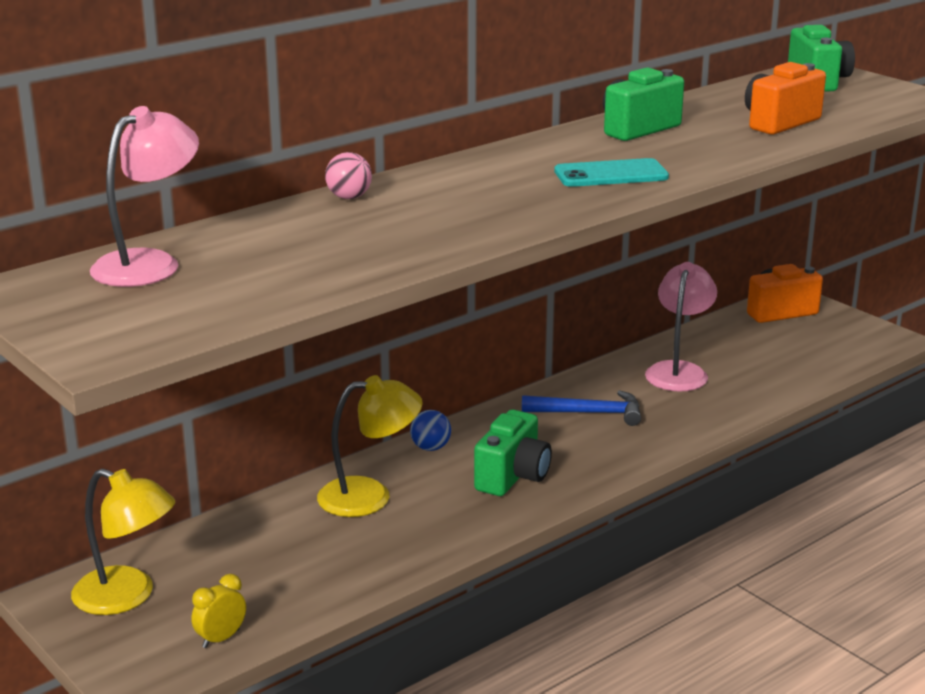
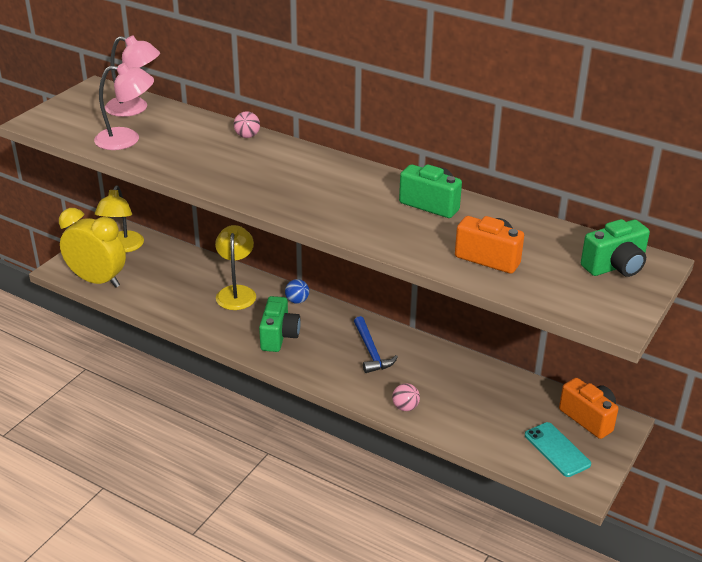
camera: 70 degrees right, 10 degrees up
(221, 638) = (97, 281): yellow clock -> yellow clock, size x2.45
(370, 496) = (236, 292): yellow lamp -> yellow lamp turned 150 degrees counterclockwise
(513, 477) = (279, 336): green camera -> green camera turned 90 degrees counterclockwise
(611, 174) = (332, 206): turquoise phone -> turquoise phone (557, 450)
(679, 371) = (454, 381): pink lamp -> pink lamp (127, 139)
(719, 411) = (405, 407): none -> pink ball

